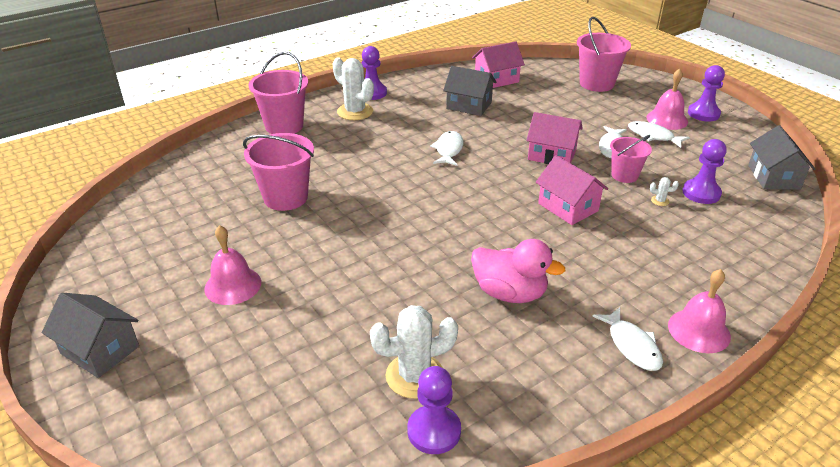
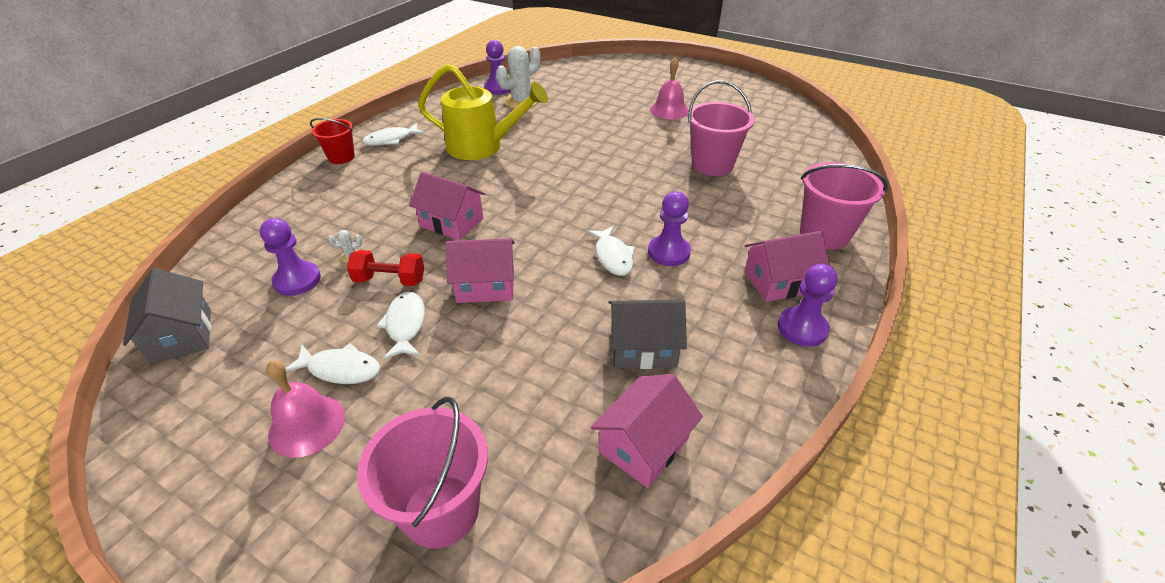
camera: 155 degrees right, 5 degrees up
(100, 350) = (695, 75): grey house -> none
(355, 112) = (779, 282): white cactus -> pink house
(509, 293) = (483, 147): pink duck -> yellow watering can
(624, 175) = (390, 280): pink bucket -> red dumbbell
(632, 345) = (391, 140): white fish -> white fish turned 75 degrees counterclockwise
(699, 330) = (341, 157): pink bell -> red bucket
(703, 113) = (227, 471): purple pawn -> purple pawn (669, 252)

